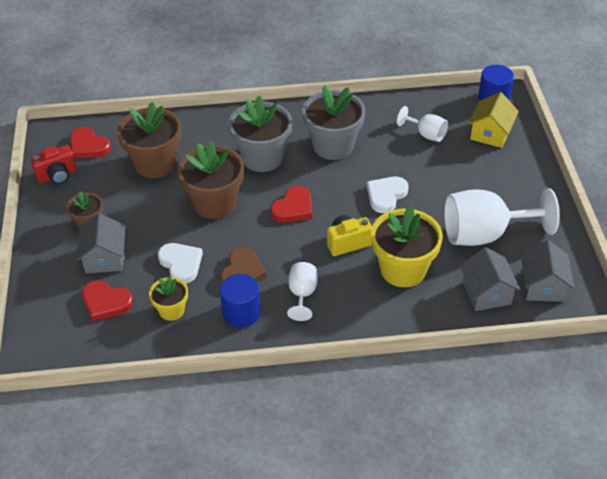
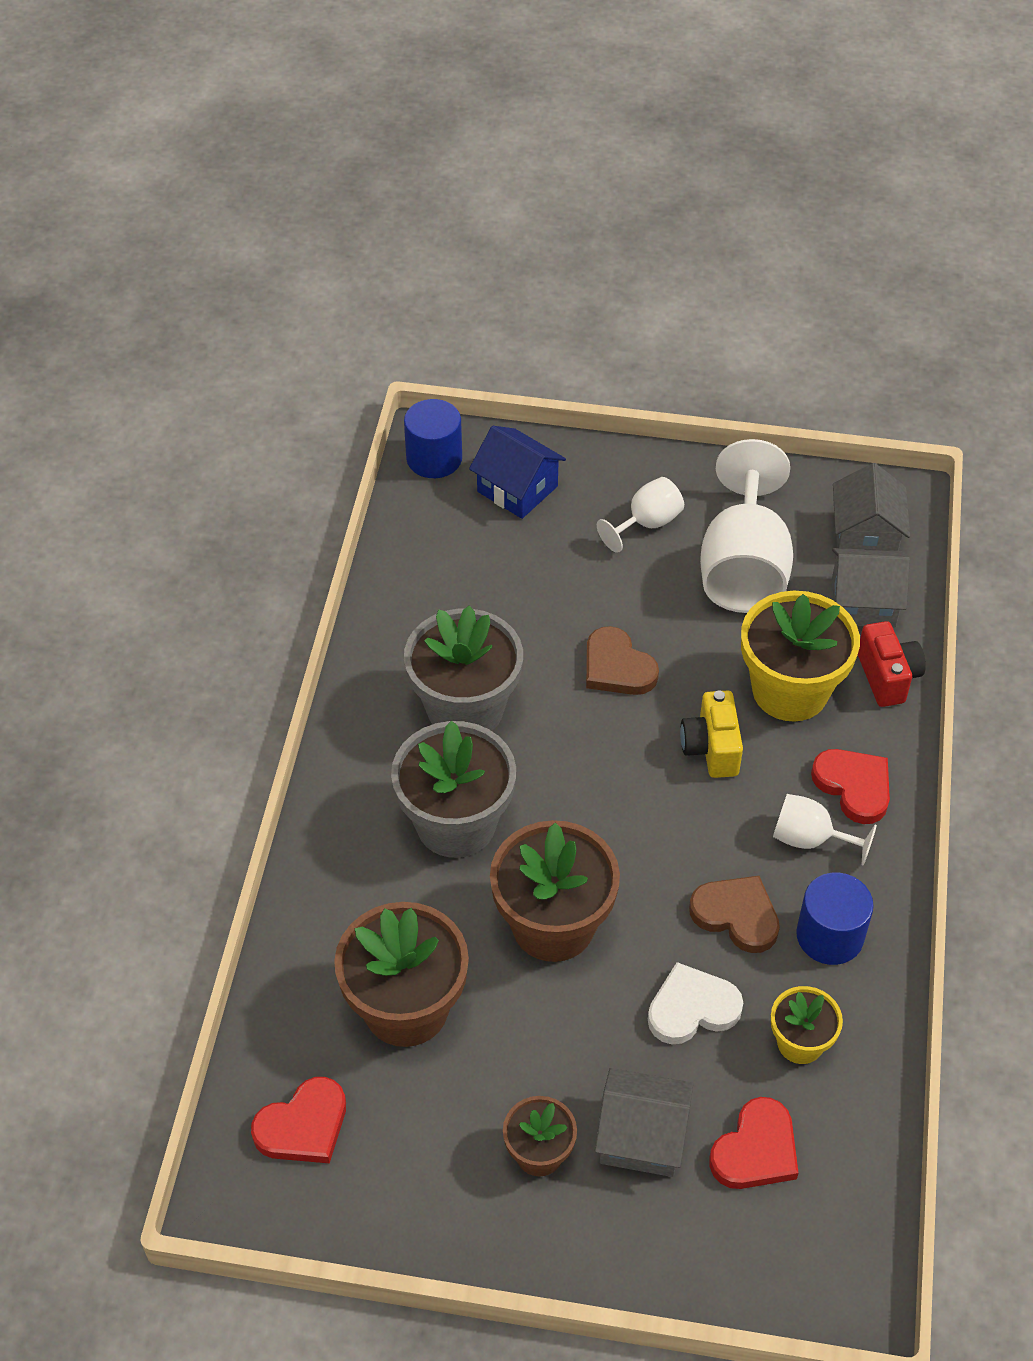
camera: 75 degrees left, 5 degrees up
(57, 176) = (375, 1199): red camera -> red camera (887, 677)
(293, 208) = (604, 805): red heart -> red heart (854, 786)
(386, 195) = (617, 667): white heart -> brown heart
(426, 134) = (486, 571): white goblet -> white goblet (647, 523)
(490, 133) = (517, 489): yellow house -> blue house
(542, 286) = (865, 535): grey house -> grey house turned 75 degrees clockwise

